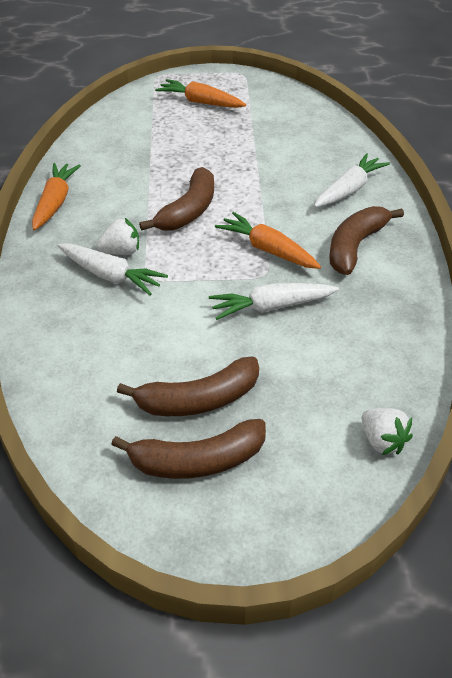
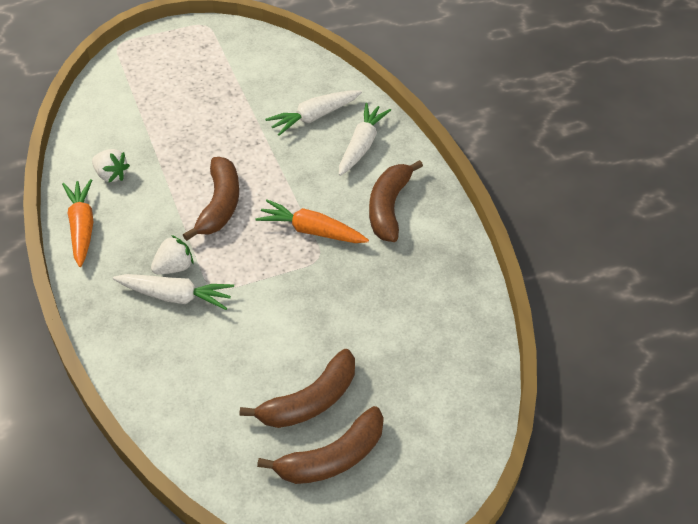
camera: 20 degrees left, 5 degrees up
(201, 102) = (178, 70): orange carrot -> none
(272, 307) = (338, 291): white carrot -> white carrot (314, 117)
(382, 441) = (475, 395): white strawberry -> white strawberry (111, 175)

